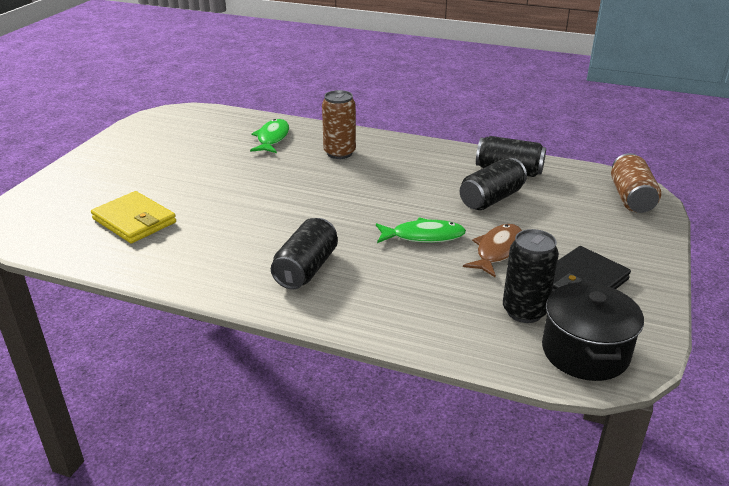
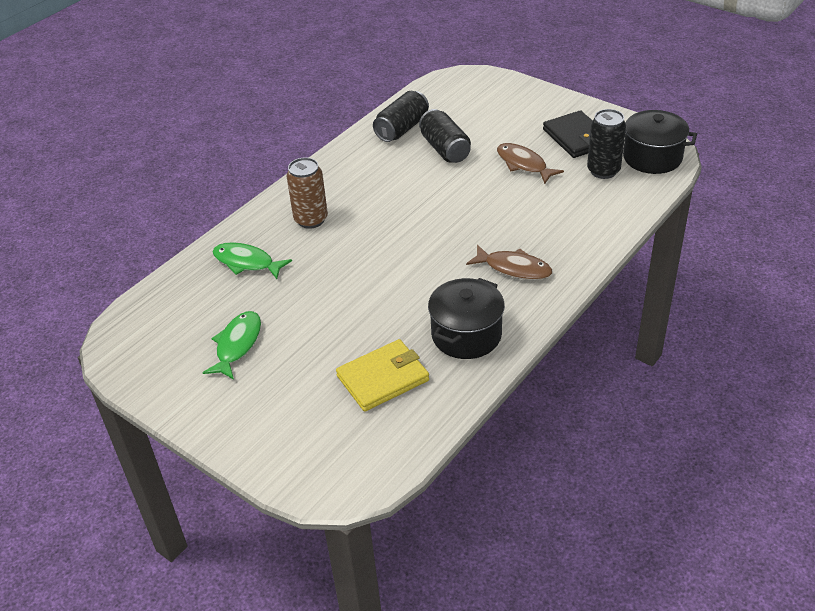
camera: 70 degrees left, 10 degrees up
(196, 255) = (466, 335): none -> black pot
(306, 269) = (514, 268): black can -> brown fish
(423, 236) = (488, 196): green fish -> green fish (237, 345)
(631, 198) = (475, 84): brown can -> none

